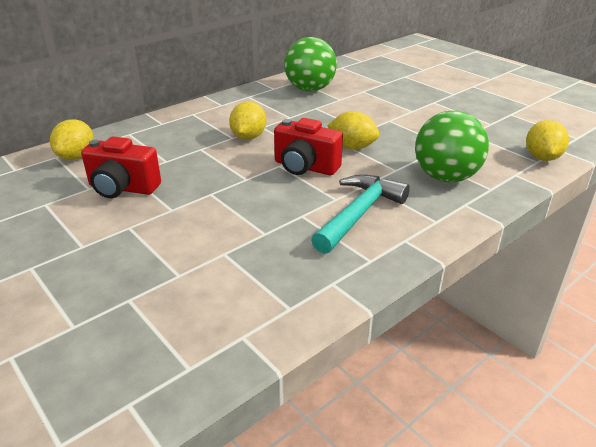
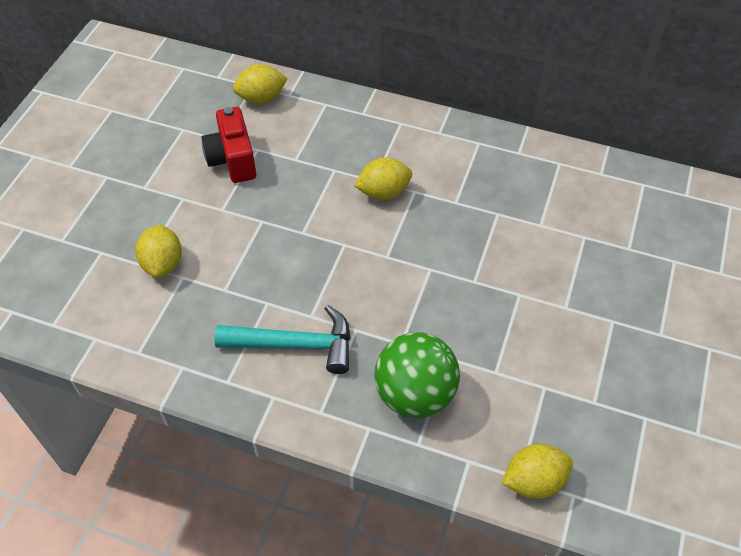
camera: 60 degrees right, 20 degrees up
(305, 167) = (354, 266): red camera -> none
(310, 89) = (543, 186): green ball -> none
(352, 147) = (425, 286): yellow lemon -> yellow lemon (163, 263)

